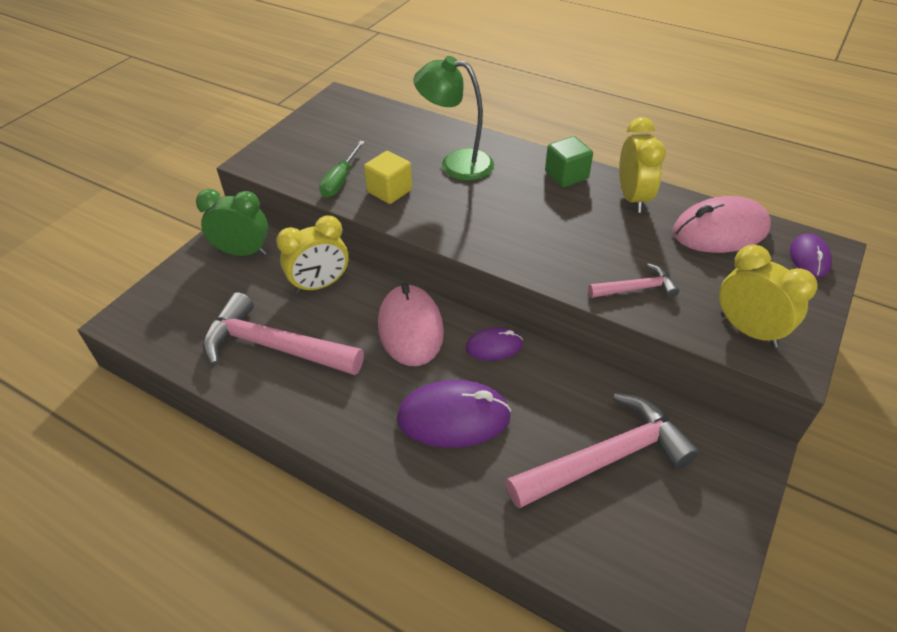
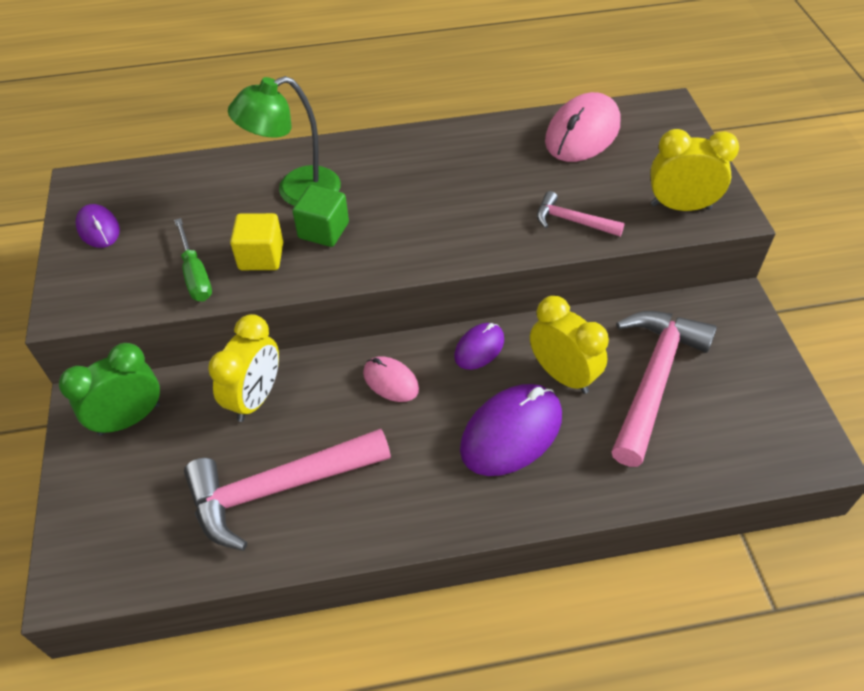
camera: 40 degrees left, 5 degrees up
(410, 328) = (390, 381): pink mouse -> pink mouse, size x0.56
(566, 175) = (411, 149): green cube -> green cube (323, 230)
(633, 198) = (488, 140): yellow clock -> yellow clock (563, 375)
(636, 288) = (572, 221): pink hammer -> pink hammer turned 105 degrees counterclockwise
(809, 258) = (663, 121): purple mouse -> purple mouse (98, 229)

